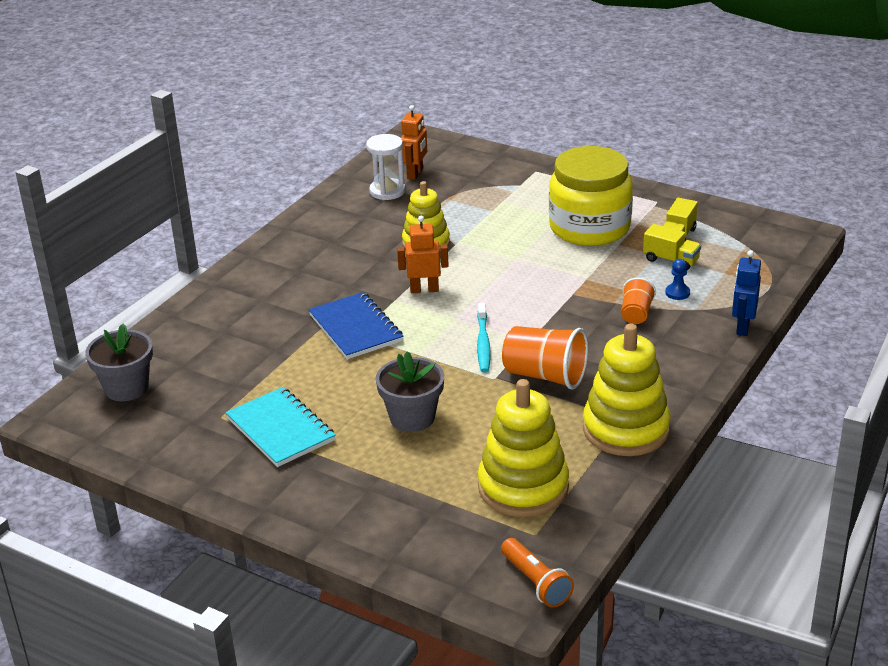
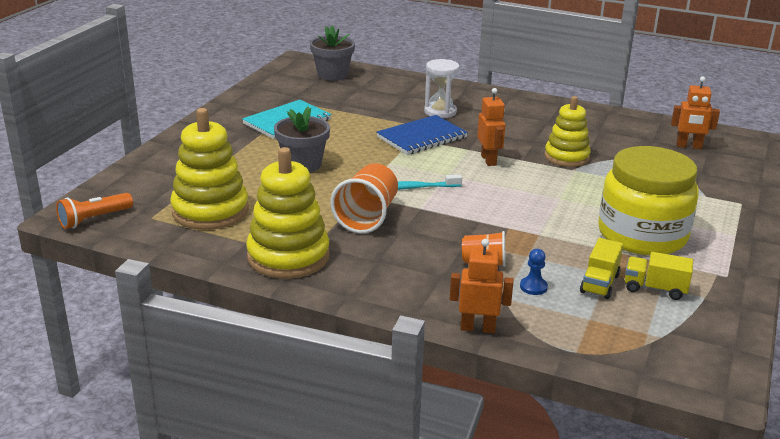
camera: 80 degrees right, 5 degrees down
(387, 191) = (647, 136): white hourglass -> white hourglass (440, 112)
(742, 327) = (477, 328): blue robot -> orange robot

